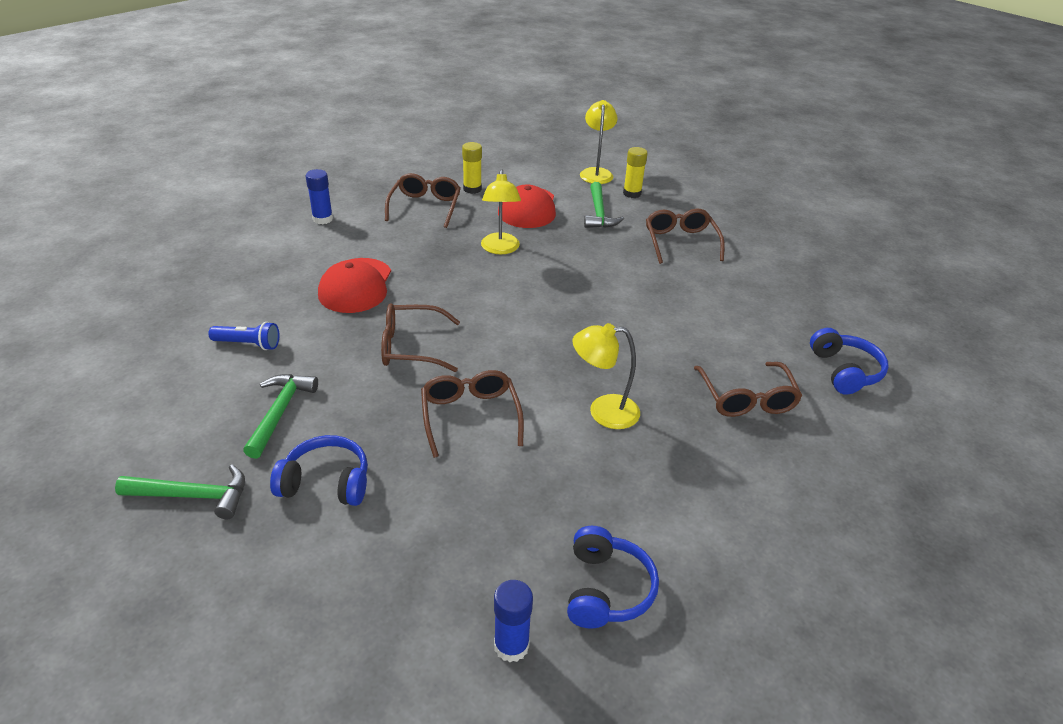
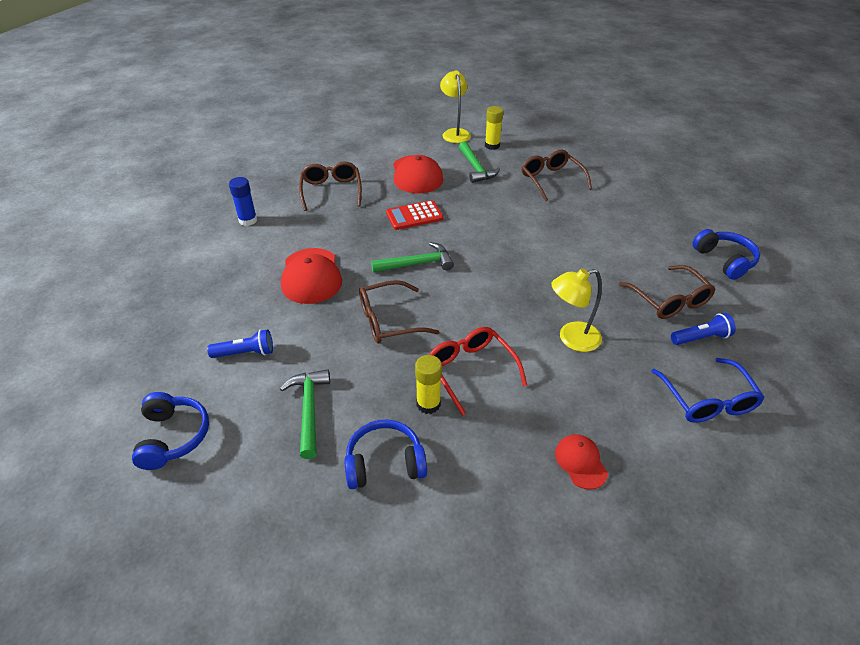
camera: 15 degrees left, 5 degrees up
(193, 496) = (274, 510): green hammer -> green hammer (417, 264)
(470, 416) = (471, 370): brown glasses -> red glasses
(472, 189) = (362, 167): yellow glue stick -> yellow glue stick (428, 404)
(500, 249) = (414, 216): yellow lamp -> red calculator
(511, 646) = (611, 561): blue glue stick -> none
(537, 538) = (580, 462): none -> red cap
(606, 589) = (655, 489): blue headphones -> blue headphones (173, 437)
(727, 514) = (707, 400): none -> blue glasses
(761, 447) = (701, 338): none -> blue flashlight

